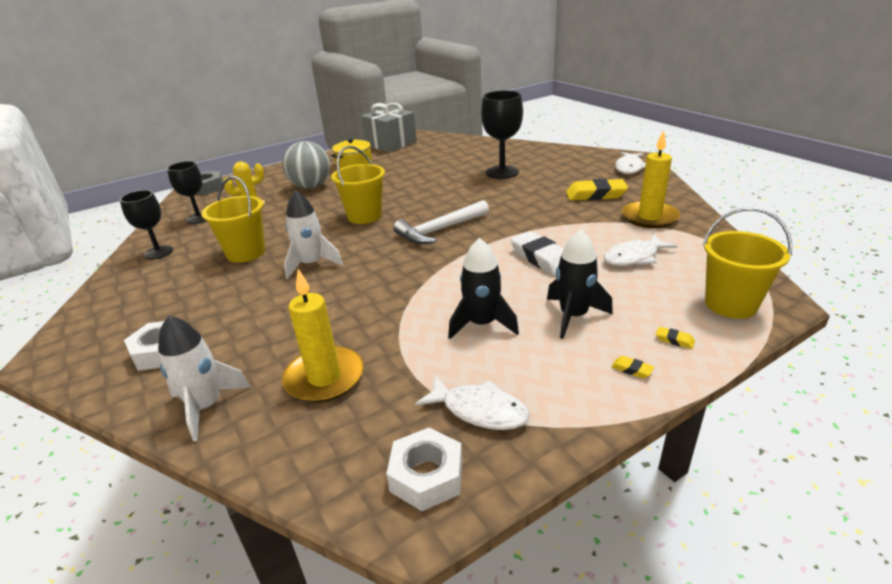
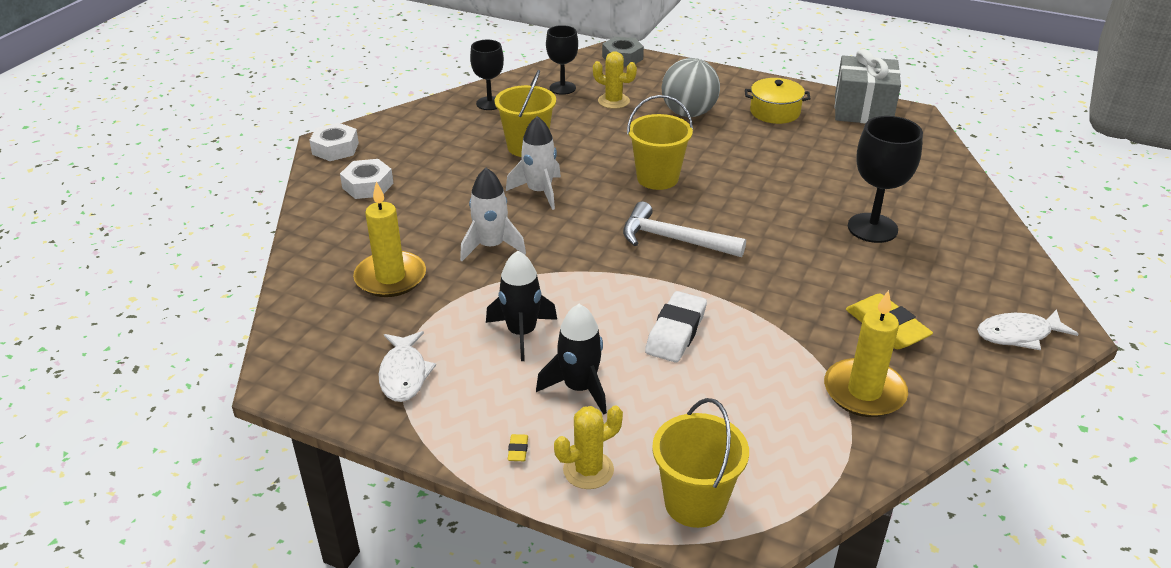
camera: 55 degrees right, 5 degrees up
(206, 406) = (326, 239): white rocket -> white rocket (491, 246)
(427, 476) = (321, 373): white nut -> white nut (335, 148)
(634, 257) = (741, 402): white fish -> none
(674, 340) = (588, 470): yellow eraser -> yellow cactus

